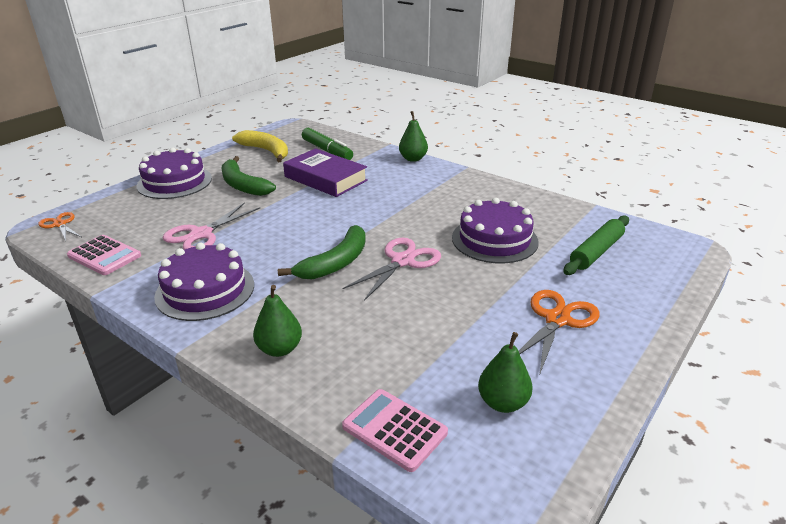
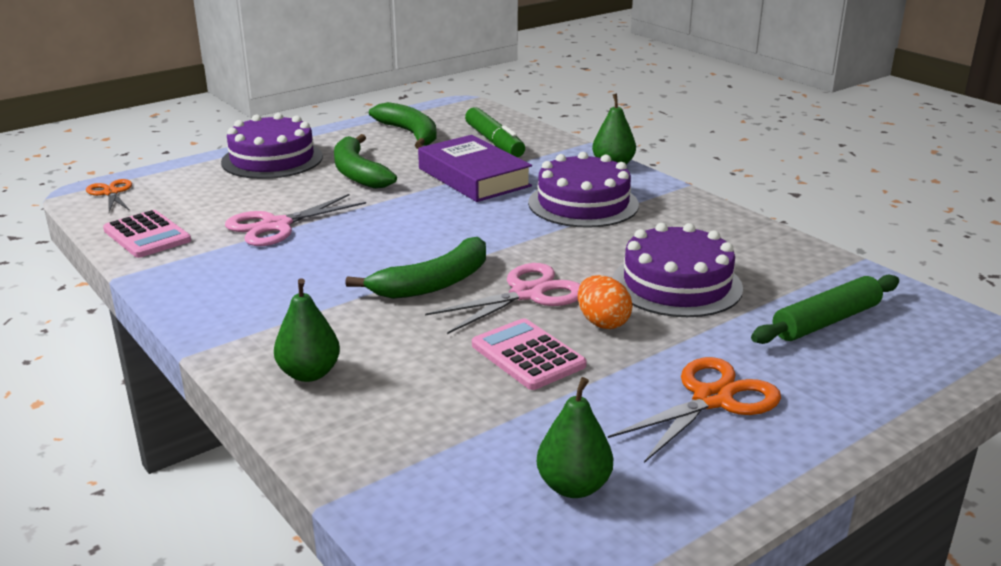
camera: 15 degrees right, 5 degrees down
(205, 290) = (249, 292): purple cake -> purple cake (583, 203)
(266, 151) = (410, 134): yellow banana -> green banana
(394, 430) = (409, 490): pink calculator -> pink calculator (528, 355)
(462, 275) = (602, 322): none -> orange egg

